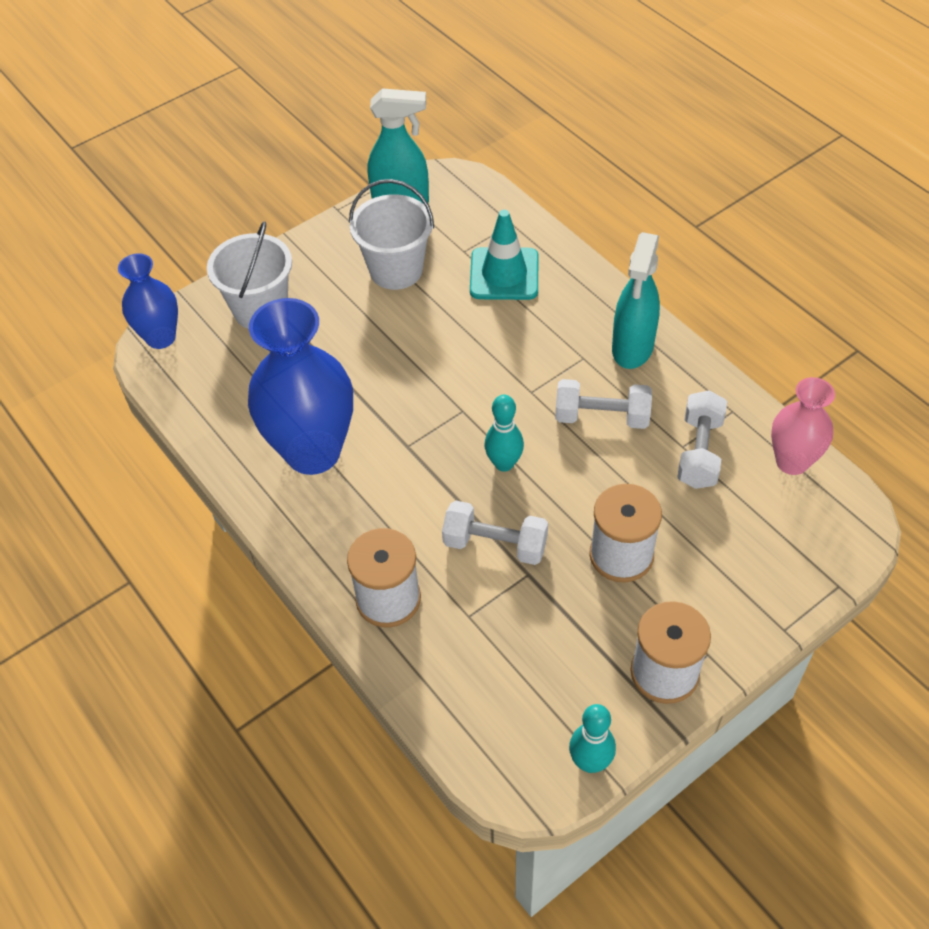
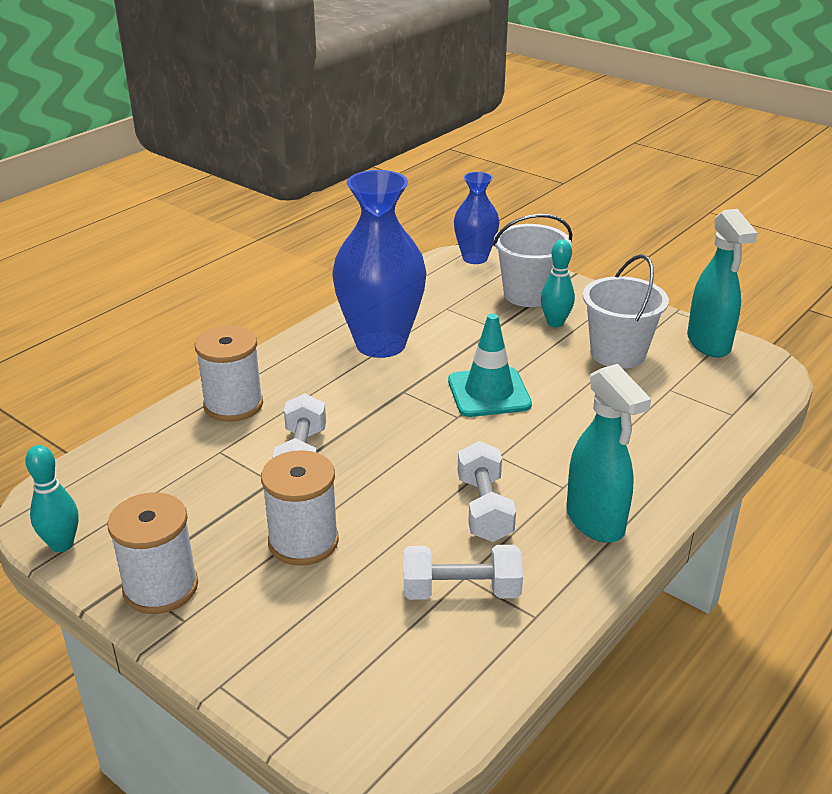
camera: 75 degrees right, 20 degrees down
(504, 274) = (653, 418): turquoise traffic cone -> turquoise traffic cone (489, 393)
(504, 463) = (400, 449): turquoise bowling pin -> turquoise bowling pin (555, 323)
(632, 348) = (595, 522): turquoise spray bottle -> turquoise spray bottle turned 120 degrees counterclockwise
(792, 461) = (473, 679): pink vase -> none

